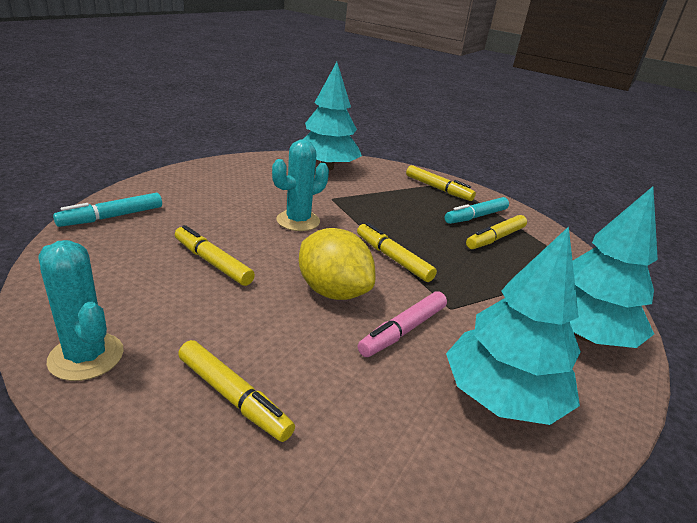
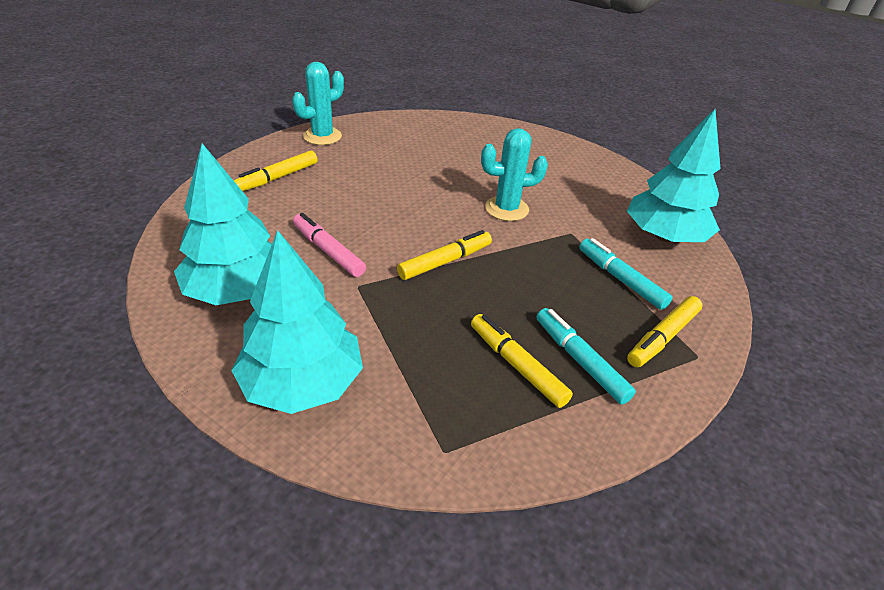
camera: 95 degrees right, 10 degrees up
(112, 217) = (481, 129): turquoise marker -> turquoise marker (620, 279)
(212, 262) = (423, 168): yellow marker -> none
(298, 221) = (506, 209): turquoise cactus -> turquoise cactus turned 60 degrees counterclockwise
(332, 291) = (385, 220): yellow lemon -> none

